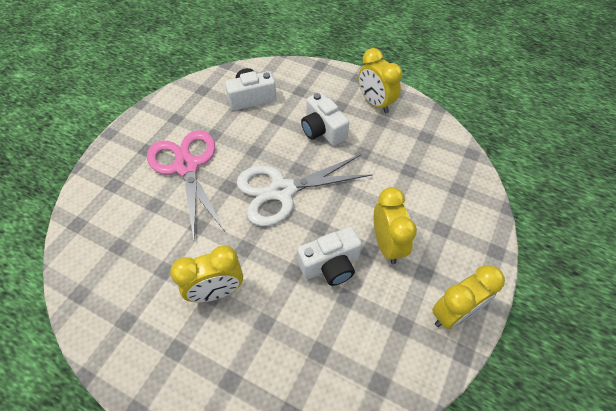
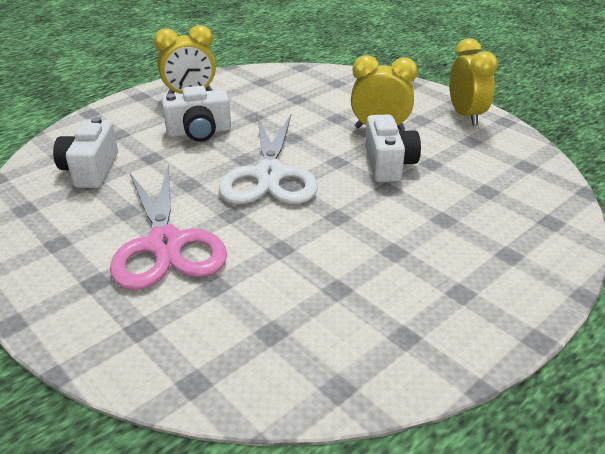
camera: 70 degrees left, 20 degrees down
(186, 166) = (166, 245): pink scissors -> pink scissors turned 105 degrees counterclockwise
(216, 291) = (389, 247): yellow clock -> none

